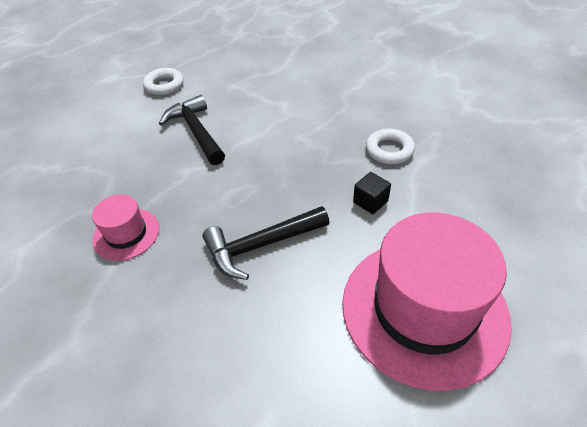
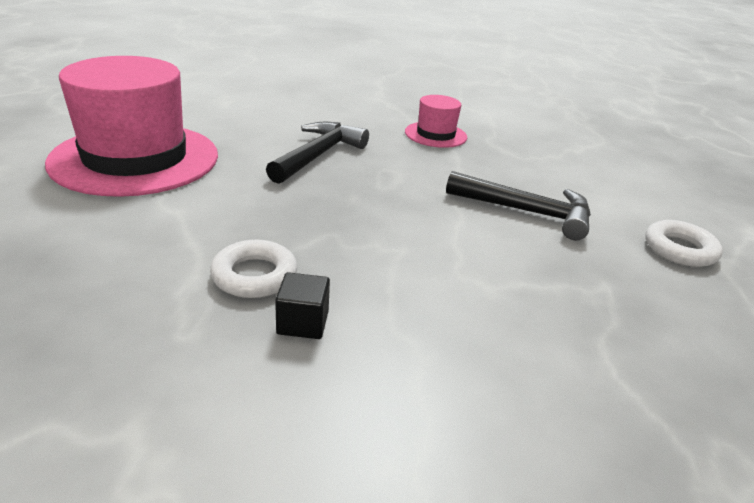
camera: 135 degrees right, 15 degrees down
(370, 201) = (238, 211): black cube -> black cube (303, 322)

